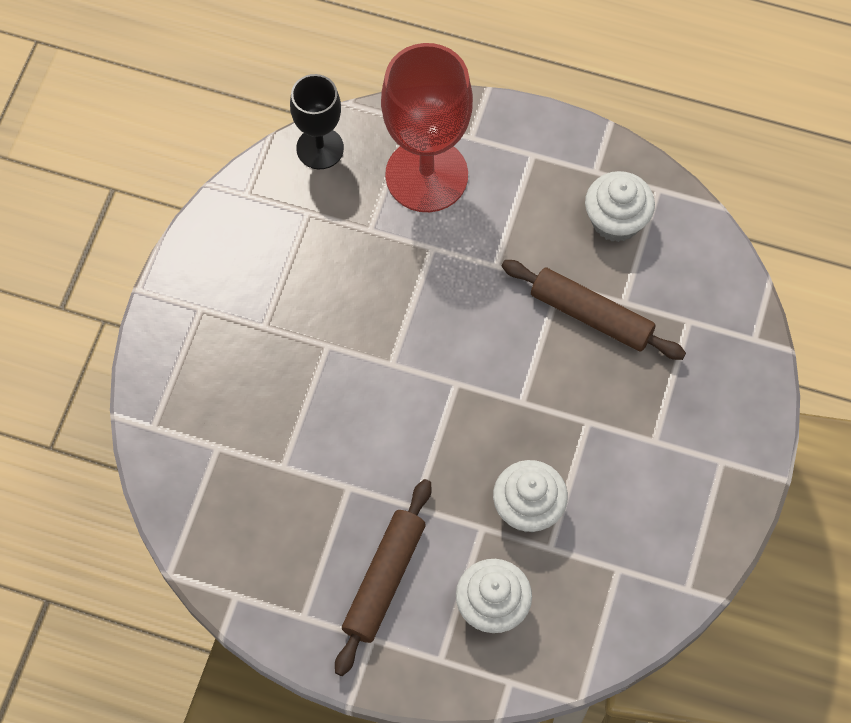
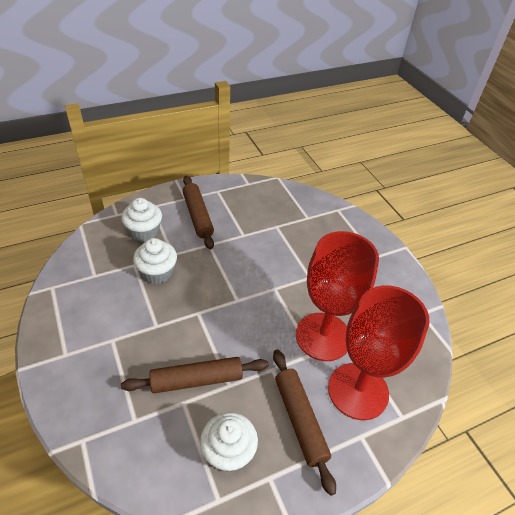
camera: 135 degrees right, 20 degrees down
(320, 148) = (422, 362): black goblet -> none
(399, 257) = (323, 336): none -> red goblet
(518, 195) = (300, 420): none -> brown rolling pin

